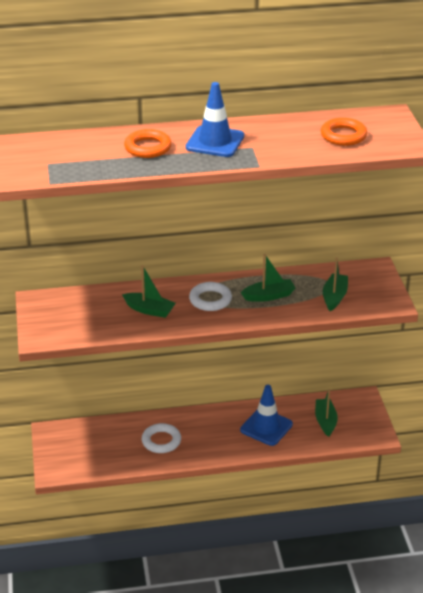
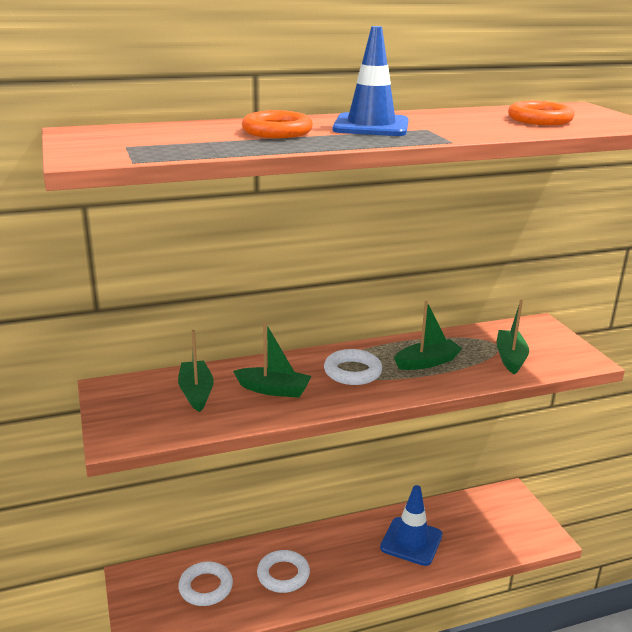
camera: 10 degrees left, 10 degrees down
(103, 444) = (206, 587): none -> white ring
(325, 421) = (479, 526): green boat -> green boat (196, 392)

